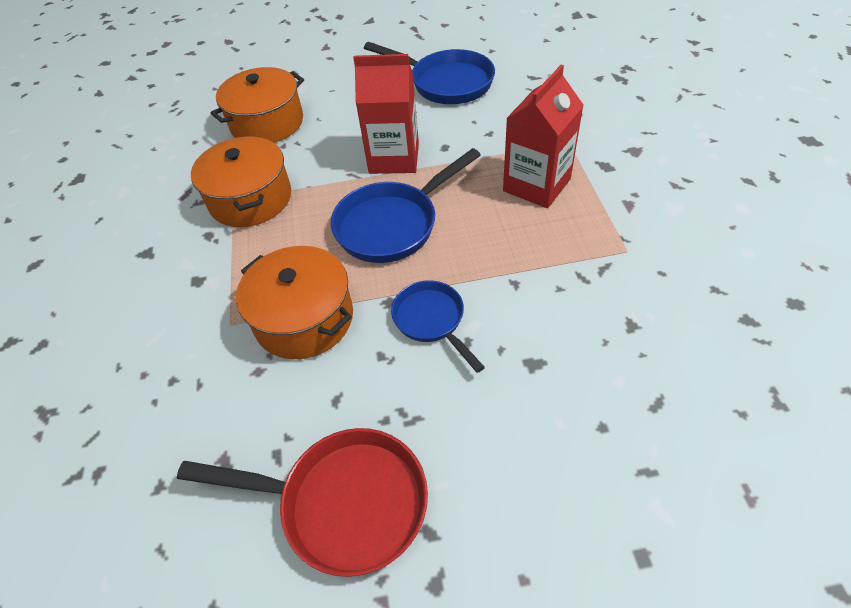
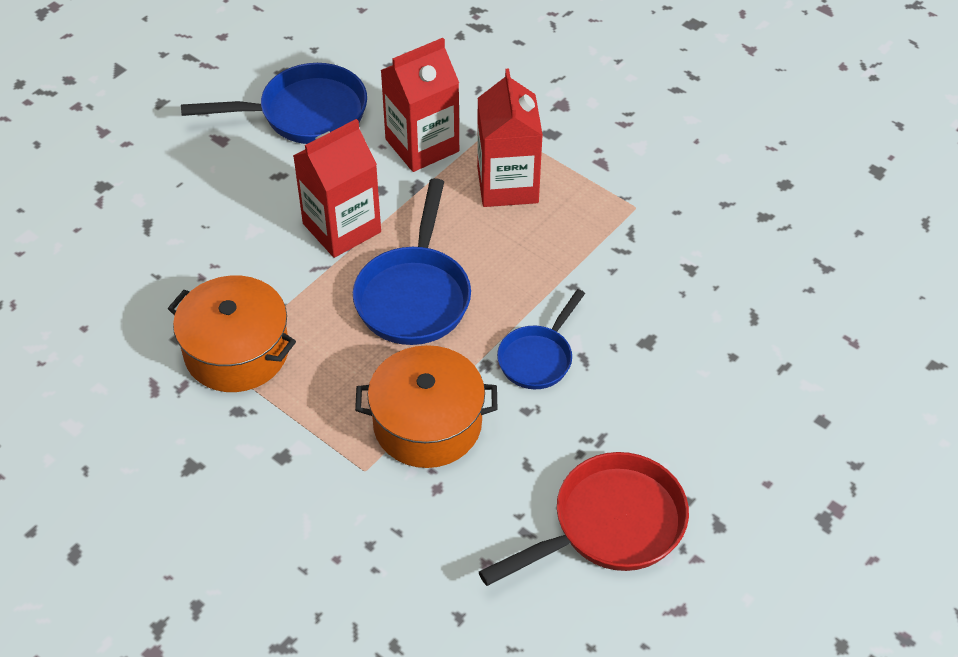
camera: 45 degrees left, 0 degrees up
(267, 123) = (148, 261): orange pot -> none
(432, 320) = (538, 358): blue pan -> blue pan turned 75 degrees counterclockwise
(501, 132) = (422, 145): none -> red carton

